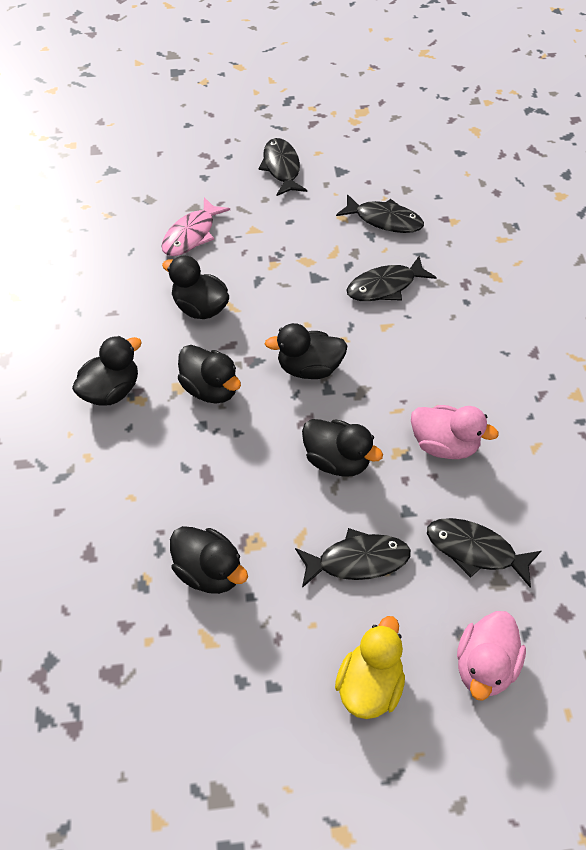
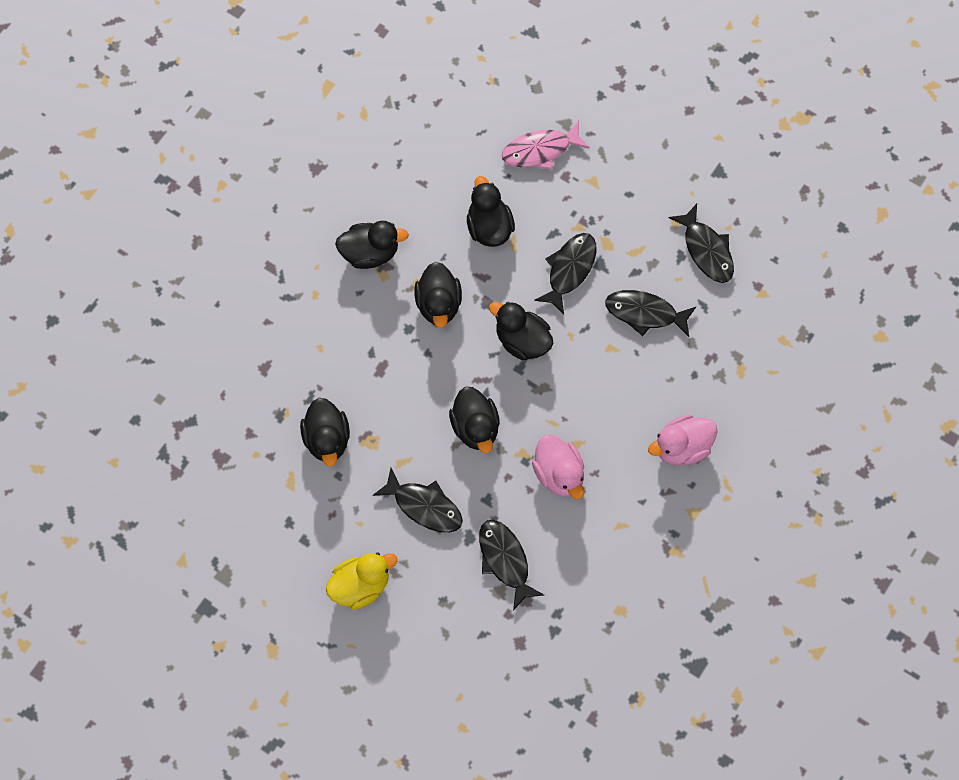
camera: 40 degrees right, 15 degrees up
(282, 168) = (672, 132): black fish -> black fish (569, 270)
(484, 666) = (438, 631): pink duck -> pink duck (682, 447)

